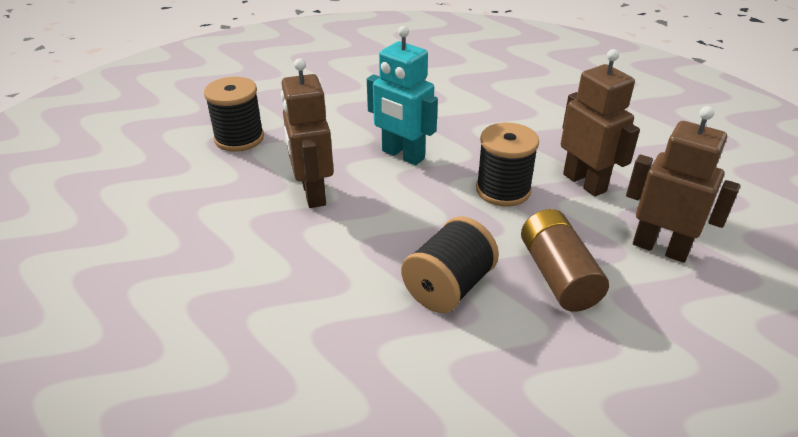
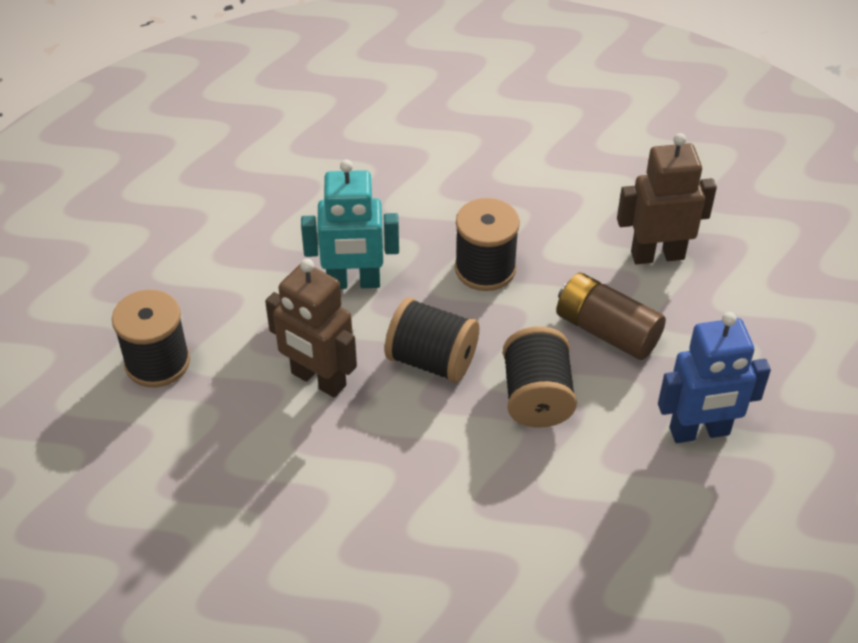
camera: 40 degrees left, 10 degrees up
(399, 222) = (432, 360): none -> black spool
(566, 398) = (699, 432): none -> blue robot
(585, 182) = (545, 218): brown robot -> none

